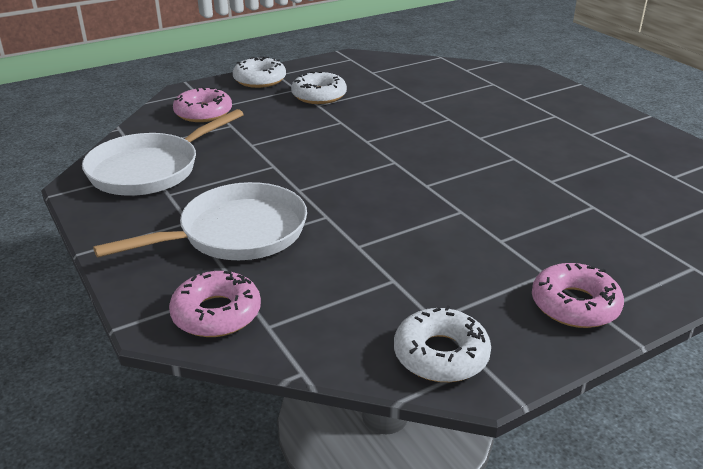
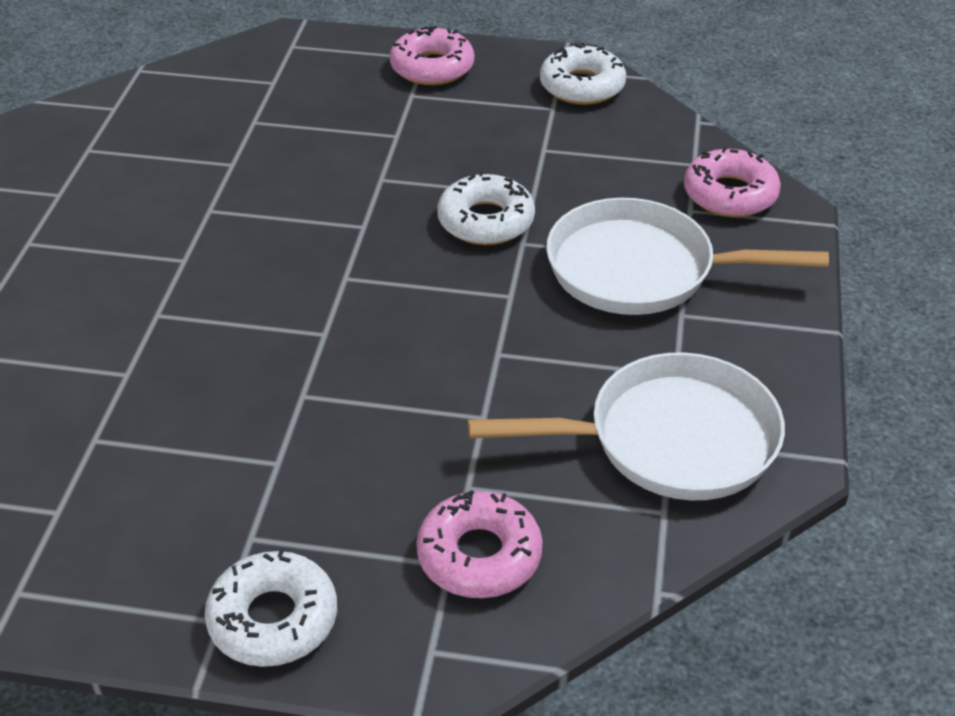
camera: 140 degrees left, 10 degrees up
(319, 95) = (242, 489): white donut -> white donut (486, 221)

